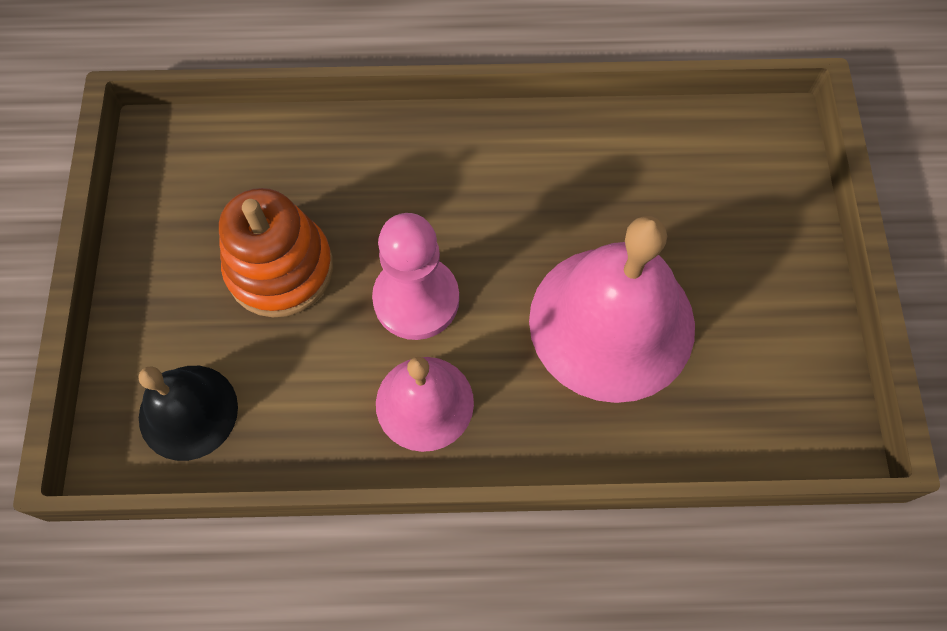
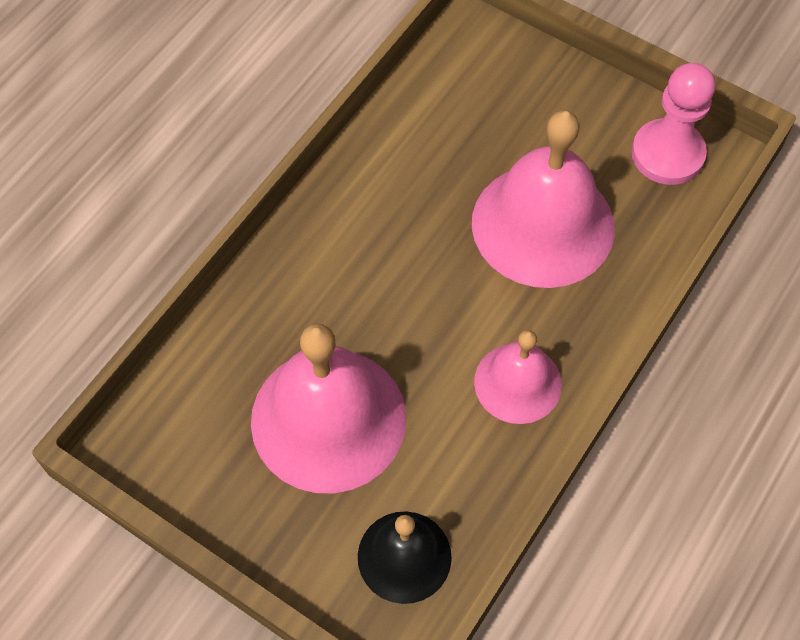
camera: 55 degrees left, 5 degrees down
(280, 269) = (328, 419): orange stacking toy -> pink bell
(416, 299) = (429, 338): pink pawn -> pink pawn (667, 154)

